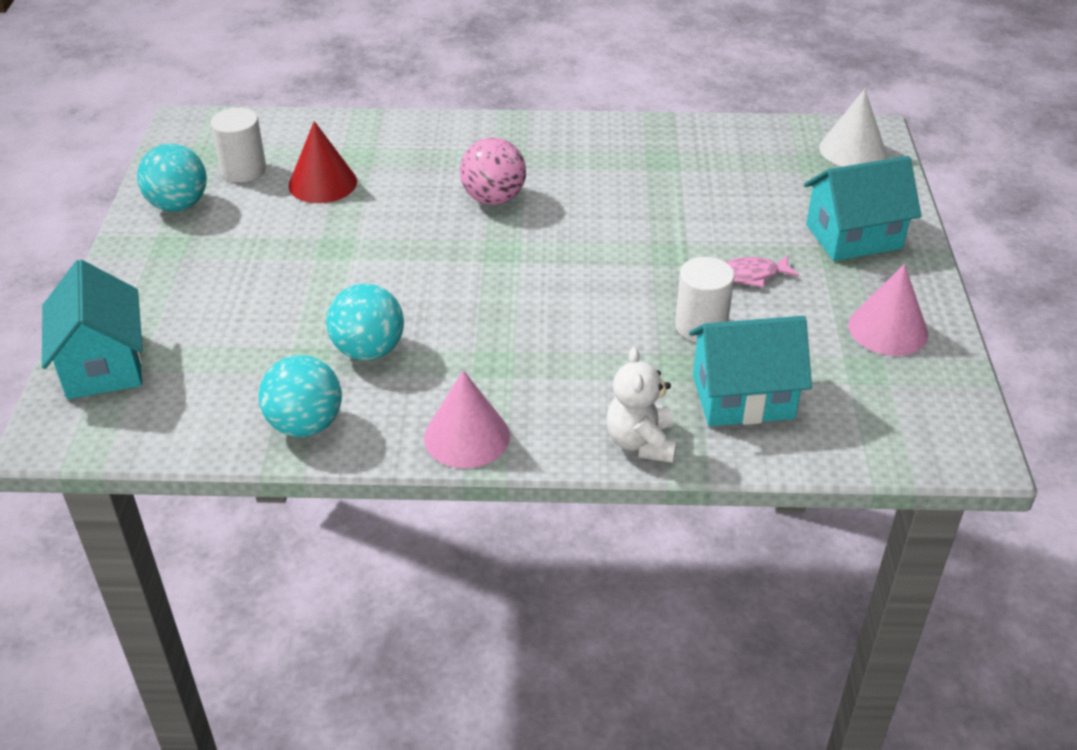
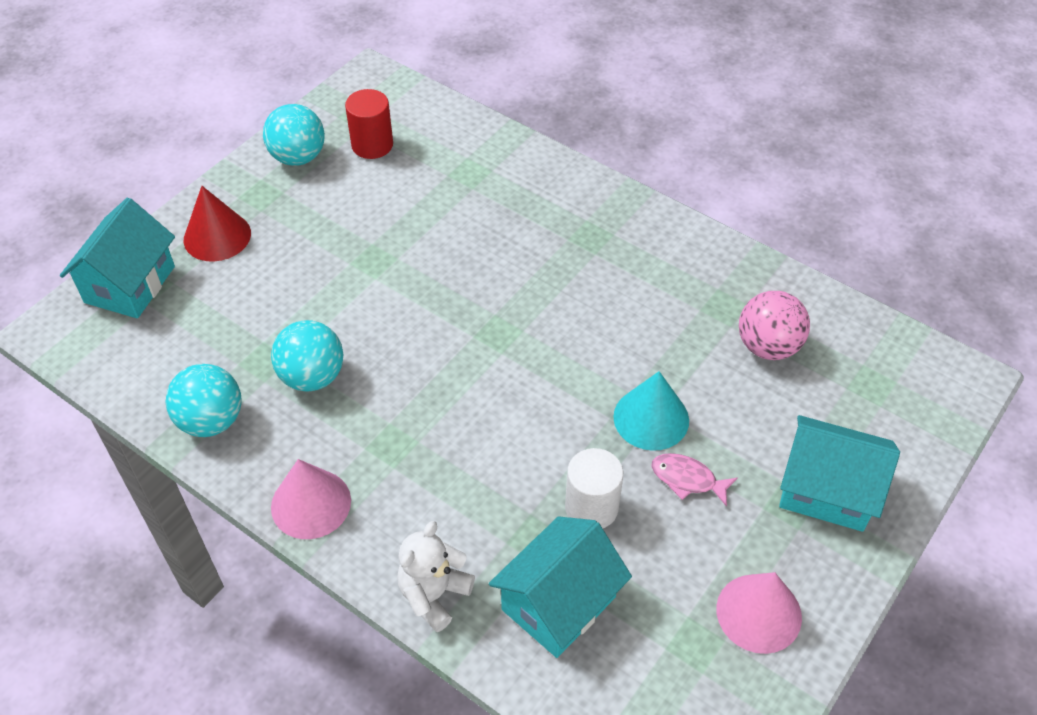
camera: 35 degrees right, 10 degrees up
(243, 170) = (372, 145): white cylinder -> red cylinder
(322, 183) = (419, 188): red cone -> red cone (217, 236)
(493, 199) = (539, 274): pink ball -> pink ball (768, 346)
(684, 251) = (651, 418): none -> turquoise cone
(743, 397) = (558, 603): turquoise house -> turquoise house turned 75 degrees counterclockwise
(852, 150) = (924, 389): white cone -> none

